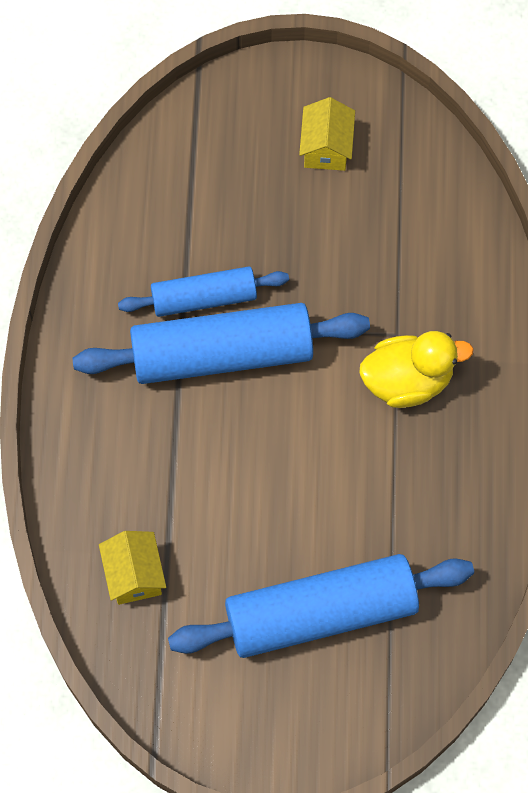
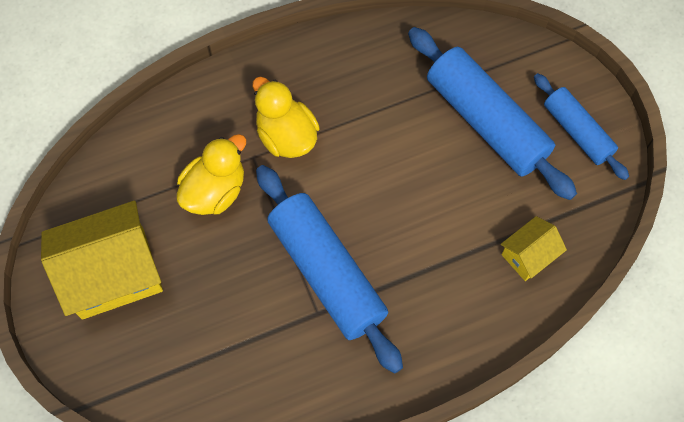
camera: 115 degrees left, 0 degrees up
(204, 298) = (286, 307): blue rolling pin -> blue rolling pin (577, 131)
(326, 147) = (113, 273): yellow house -> yellow house, size x1.97
(374, 280) = (215, 190): none -> yellow duck

